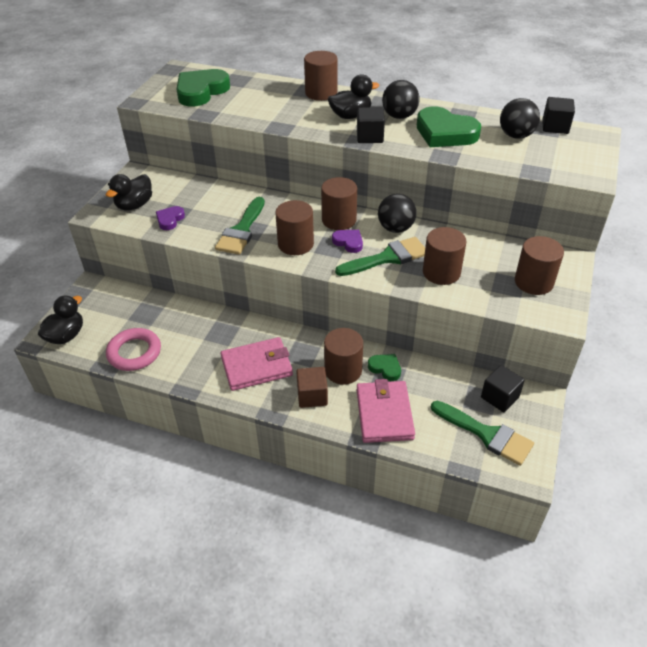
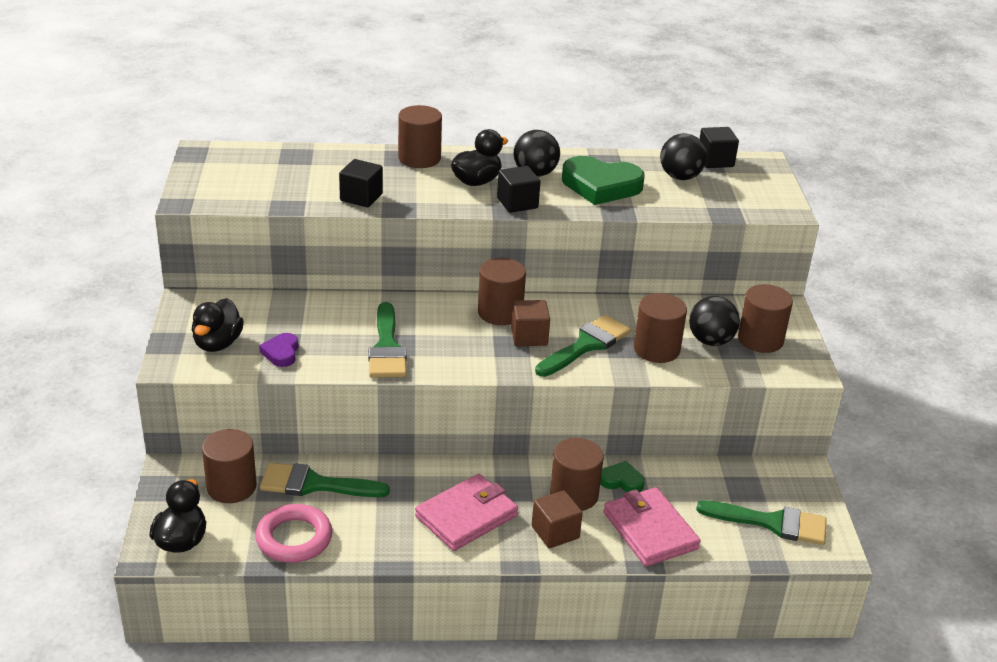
camera: 25 degrees left, 10 degrees down
(171, 317) = (315, 484): none -> green brush
(201, 91) = (259, 177): green heart -> none
(295, 244) = (466, 351): brown cylinder -> brown cylinder (231, 487)
(348, 242) = (529, 336): purple heart -> brown cube
(395, 228) = (574, 310): black ball -> black ball (710, 341)
(499, 397) = (764, 481): black cube -> black cube (361, 197)

